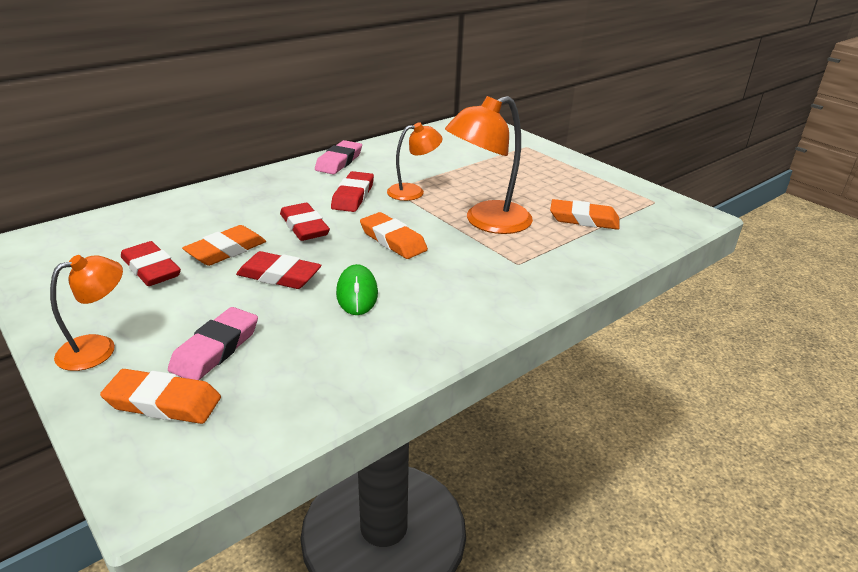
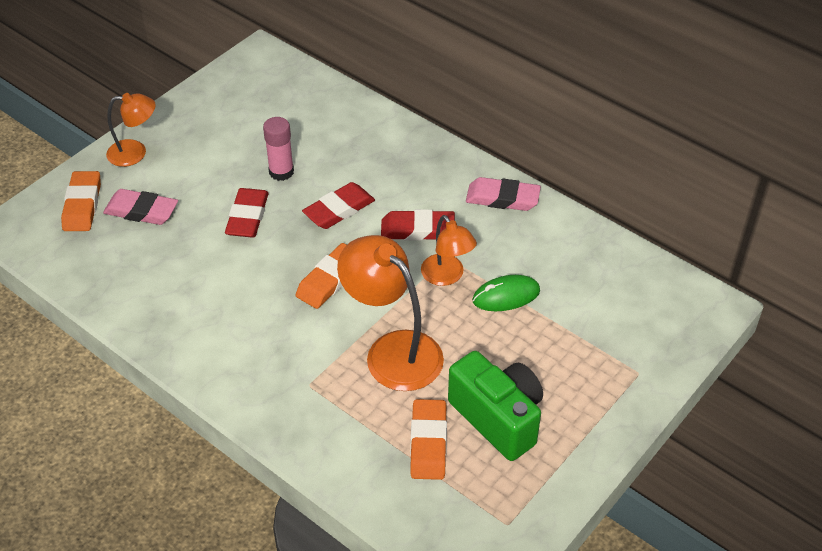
camera: 80 degrees right, 15 degrees up
(98, 348) = (135, 153): orange lamp -> orange lamp turned 45 degrees counterclockwise
(151, 269) = (241, 139): red eraser -> none
(226, 250) = (281, 172): orange eraser -> pink glue stick
(357, 293) = (230, 273): green mouse -> green mouse (506, 296)
(561, 192) = (498, 418): none -> green camera

